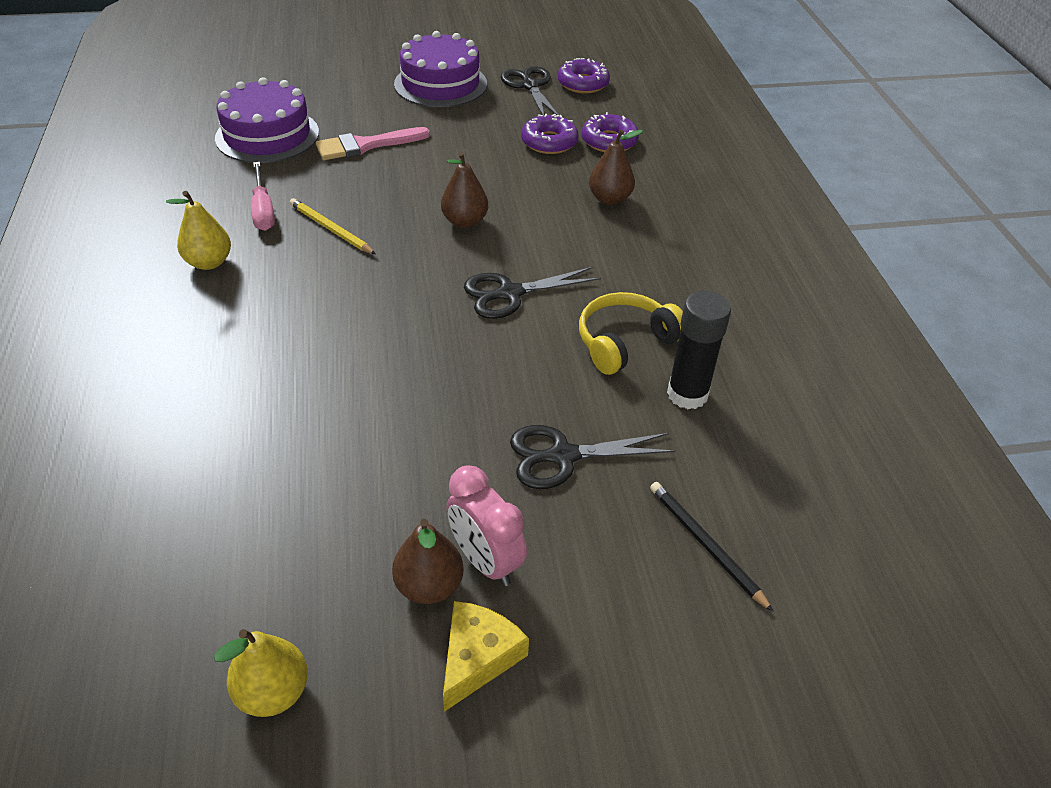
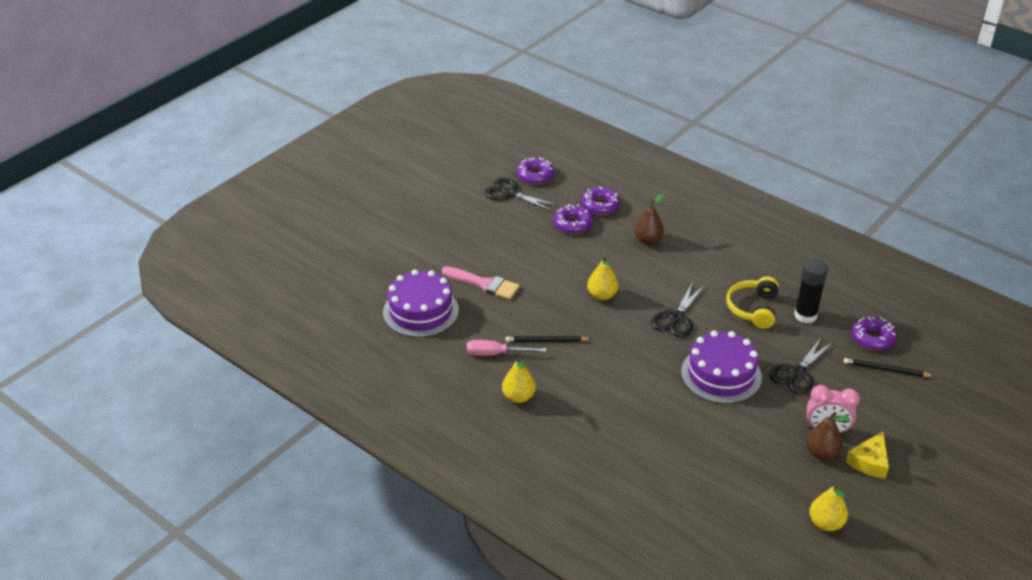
camera: 40 degrees left, 5 degrees down
(263, 210) = (496, 353): pink screwdriver -> pink screwdriver turned 150 degrees clockwise
(331, 229) = (546, 341): yellow pencil -> black pencil
(366, 145) = (484, 284): pink brush -> pink brush turned 90 degrees counterclockwise
(440, 84) = (460, 220): purple cake -> purple cake (721, 374)
(465, 222) = (602, 295): brown pear -> yellow pear
(477, 657) = (869, 462): yellow cheese -> yellow cheese turned 135 degrees counterclockwise
(748, 487) = (872, 338): none -> purple donut

